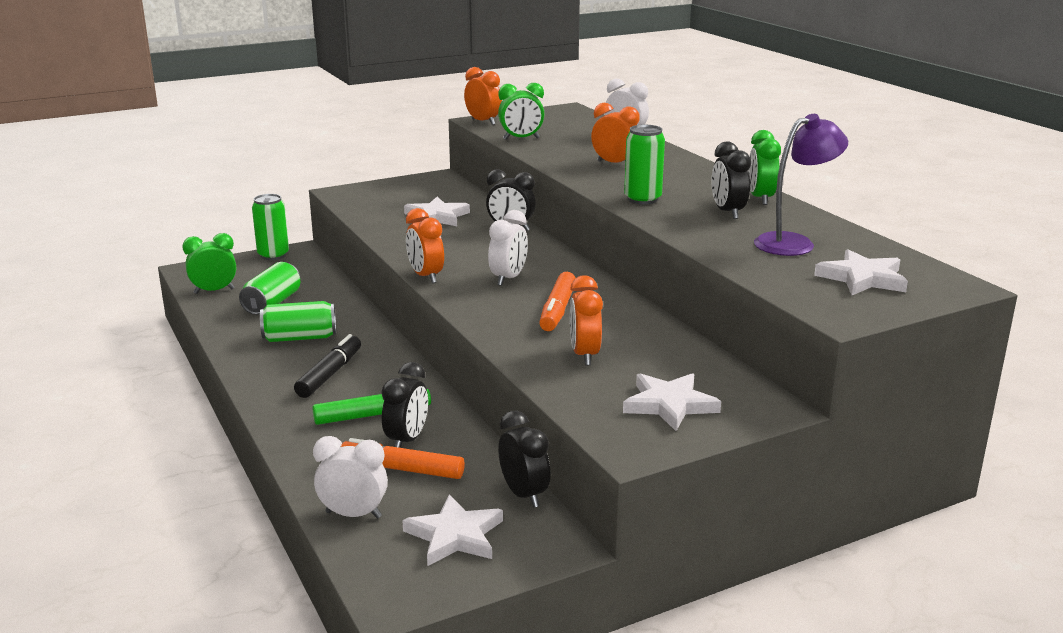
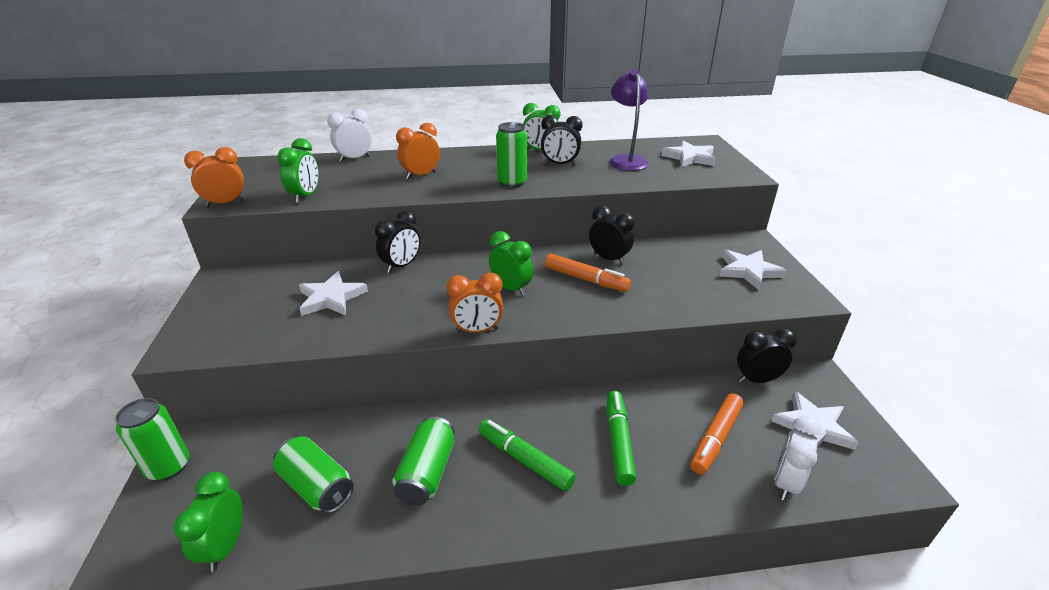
camera: 70 degrees left, 10 degrees up
(329, 374) = (525, 460): black marker -> green marker
(407, 440) = (668, 427): black clock -> black clock (609, 259)
(508, 279) = (511, 288): white clock -> green clock
(584, 355) = (668, 285): orange clock -> none

